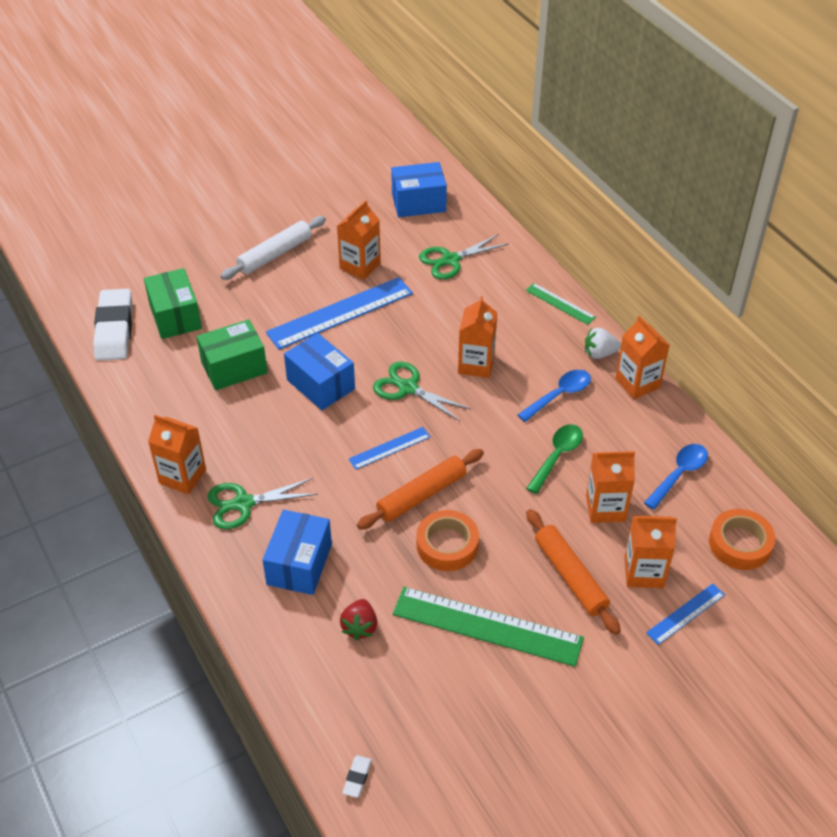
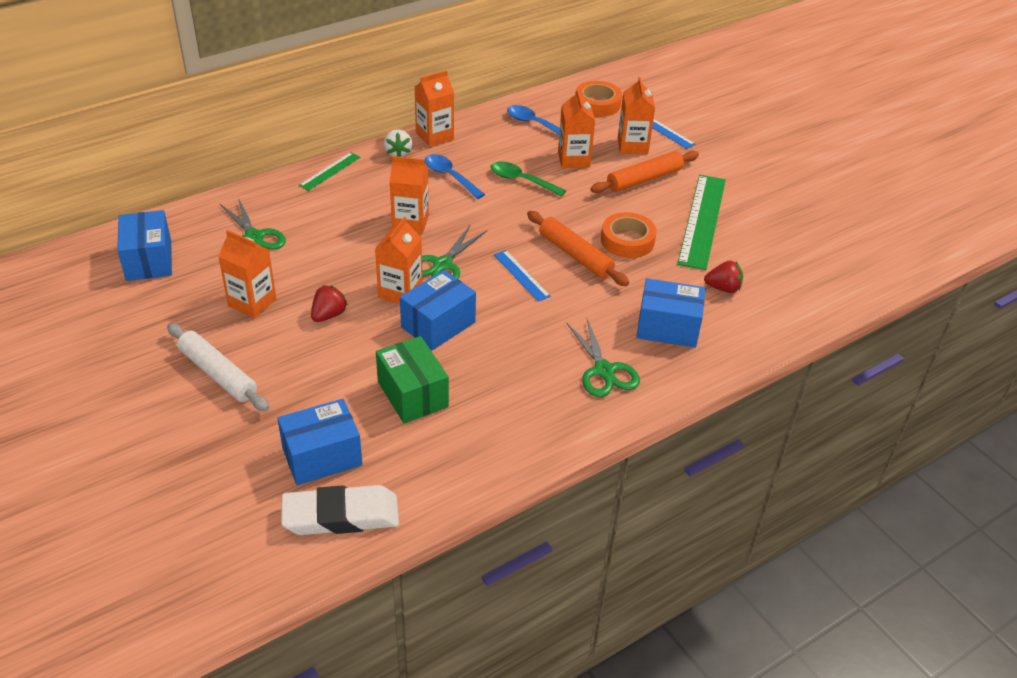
camera: 95 degrees left, 5 degrees down
(175, 316) = (322, 456): green box -> blue box
(182, 476) = (576, 421): orange carton -> orange carton (400, 292)
(340, 313) = (329, 315): blue ruler -> red strawberry
(357, 778) = (857, 285): white eraser -> none

